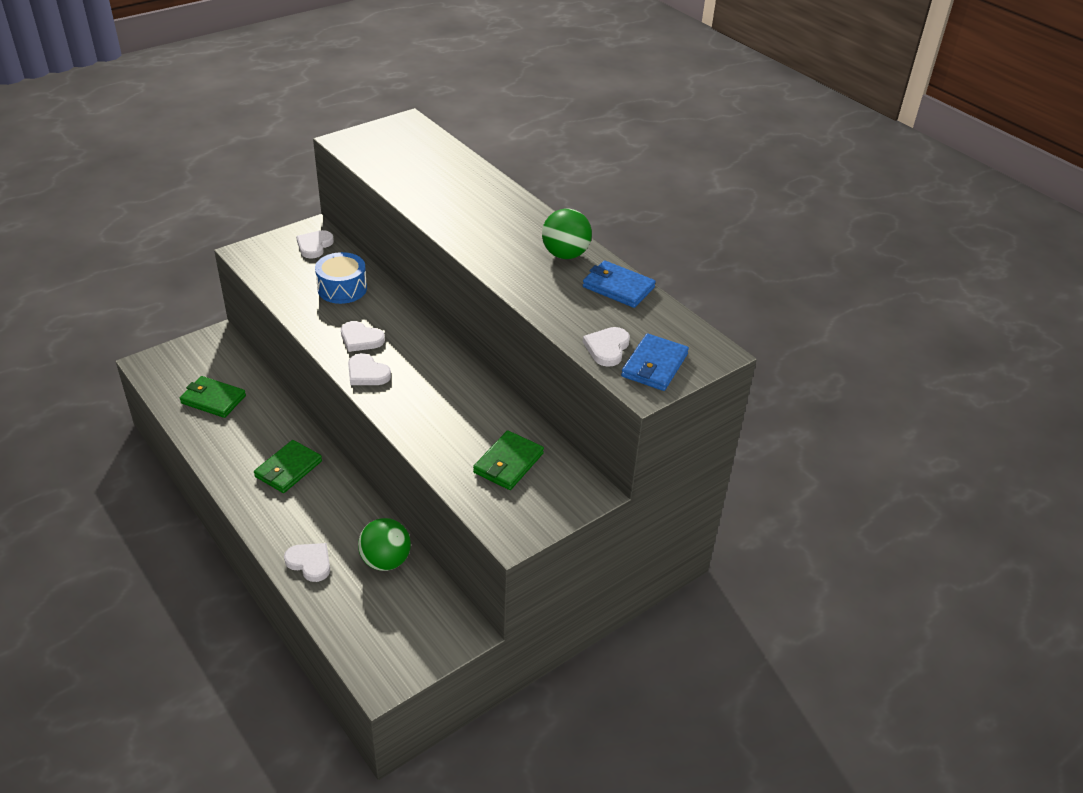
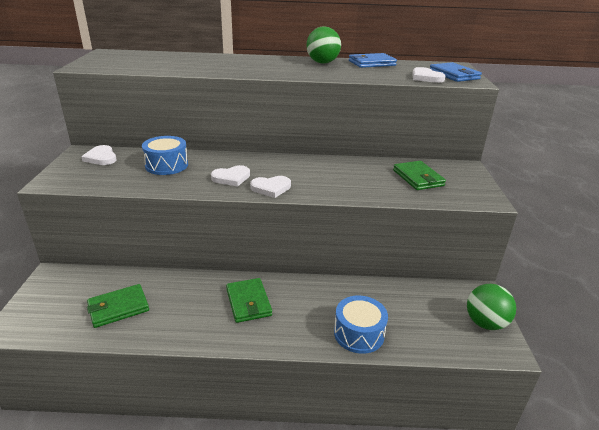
camera: 50 degrees left, 10 degrees down
(310, 563) = (359, 333): white heart -> blue drum
(385, 561) = (388, 297): green ball -> green ball (485, 323)

